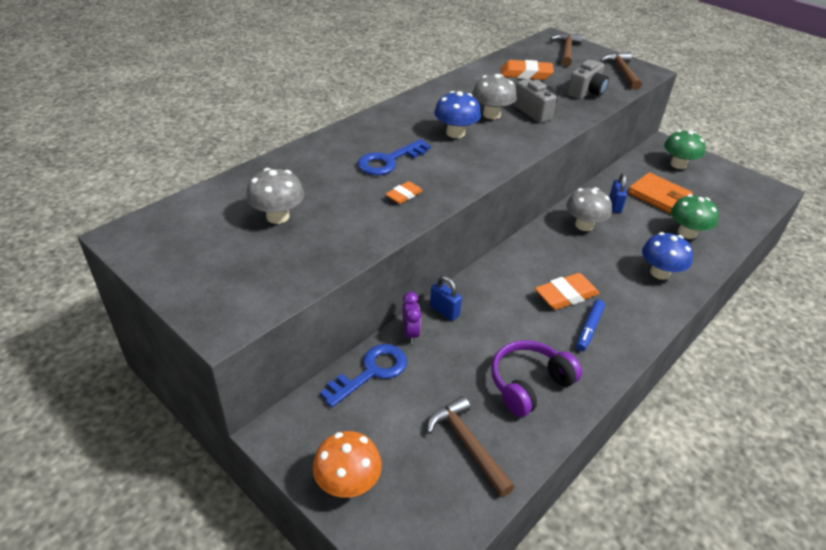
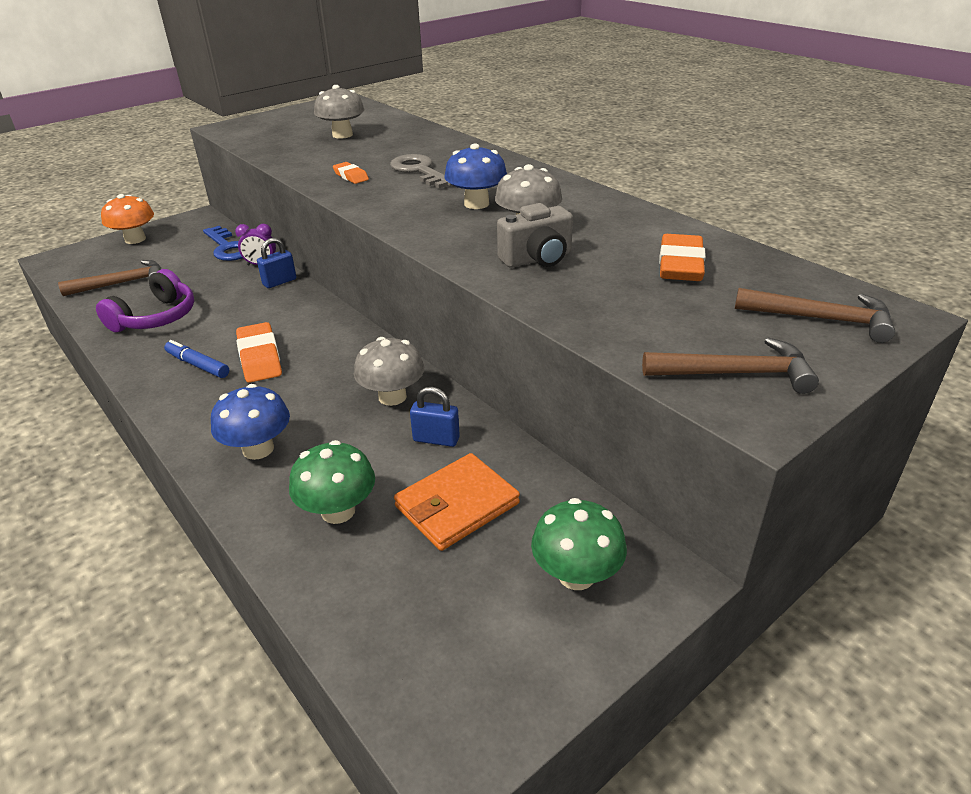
camera: 100 degrees right, 5 degrees down
(389, 161) = (420, 171): blue key -> grey key
(529, 384) = (156, 317): purple headphones -> purple headphones turned 60 degrees clockwise
(586, 92) = (618, 314): grey camera -> none

